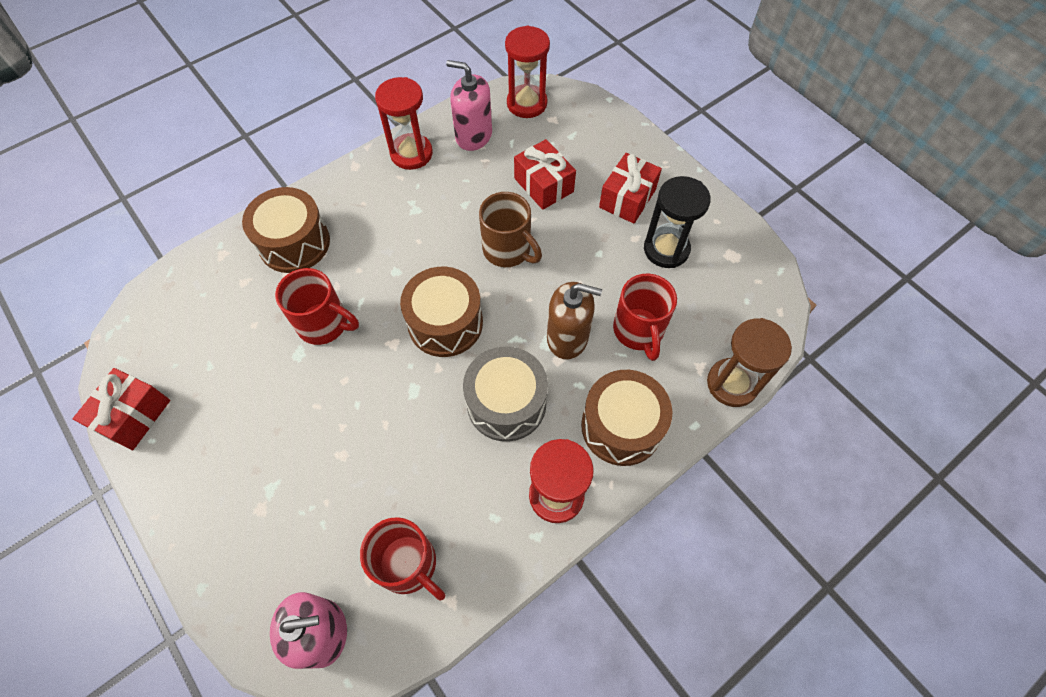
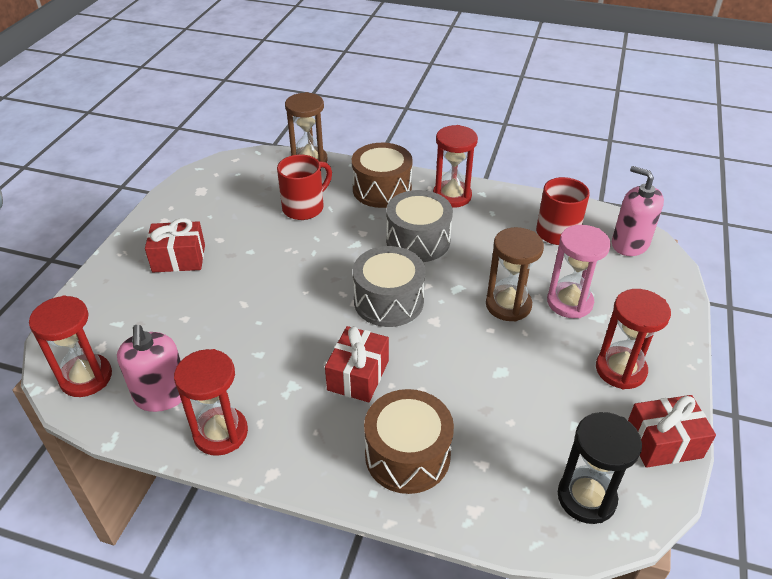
camera: 125 degrees left, 20 degrees down
(211, 449) = (620, 370): none -> red hourglass
(310, 478) = (569, 302): none -> pink hourglass
(324, 324) = (461, 373): red mug -> none
(356, 418) = (508, 305): none -> brown hourglass
(445, 323) = (388, 301): brown drum -> grey drum
(508, 250) = (288, 301): brown mug -> none
(544, 185) = (197, 313): red gift -> red gift (358, 375)
(567, 337) = (340, 235): brown soap dispenser -> none
(666, 249) = (219, 221): black hourglass -> black hourglass (586, 497)

